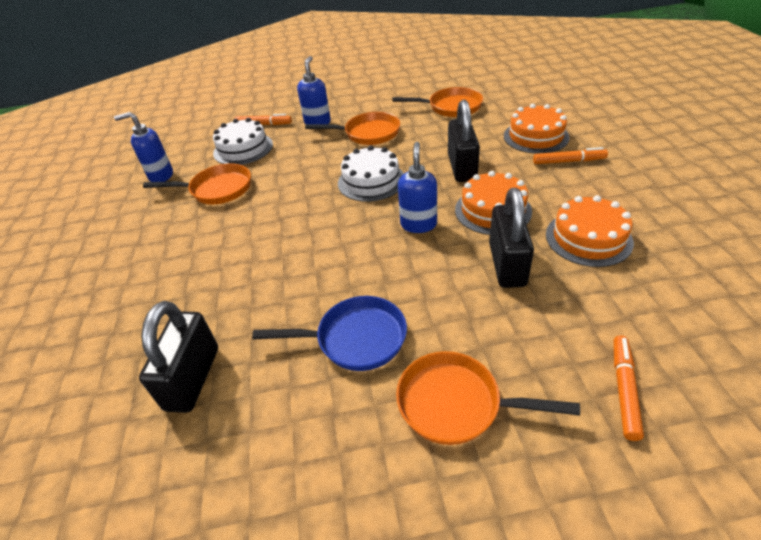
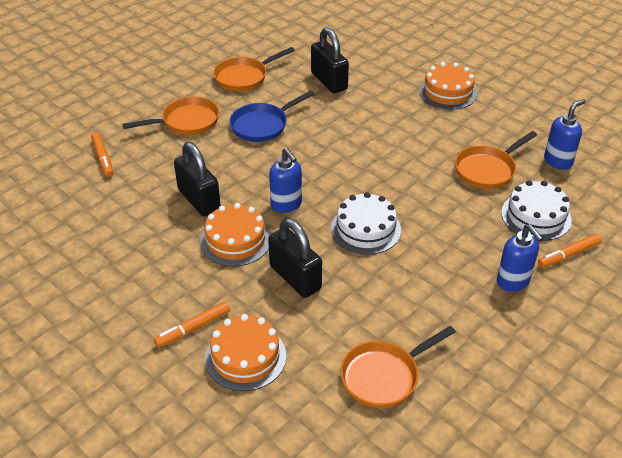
camera: 140 degrees right, 0 degrees up
(368, 133) = (435, 287): orange pan -> orange pan (244, 77)
(588, 238) = (147, 243): orange cake -> orange cake (448, 92)

